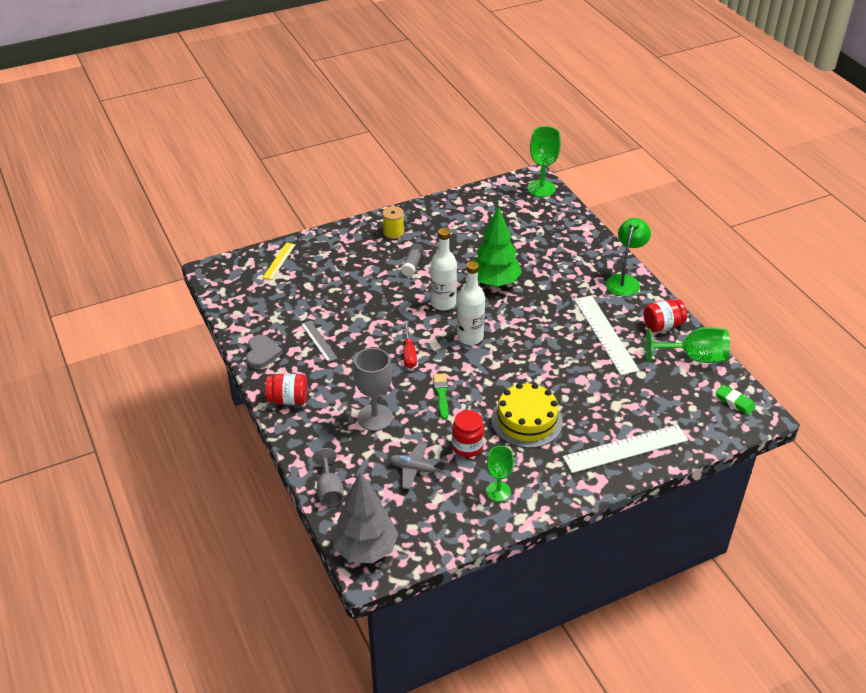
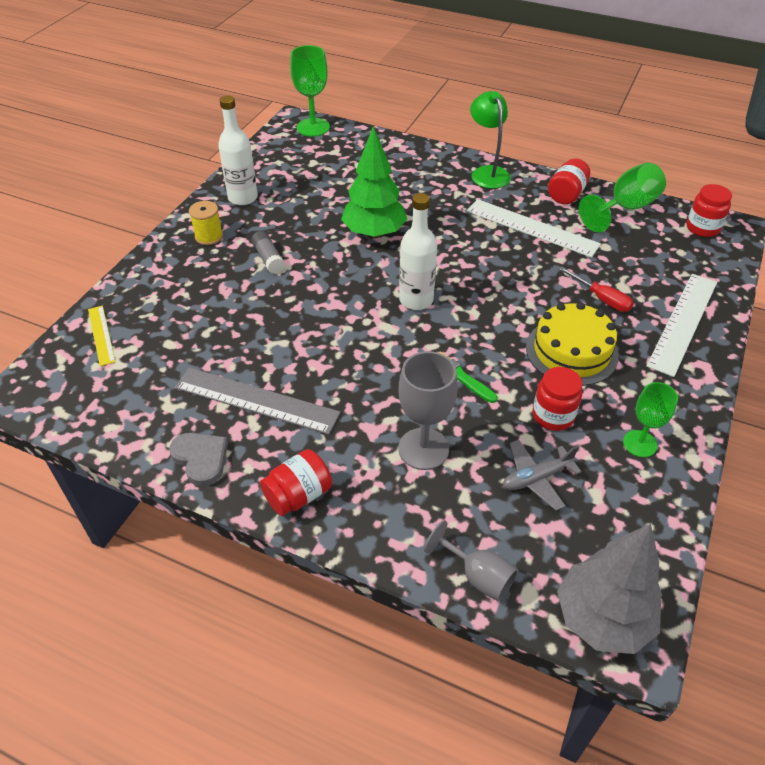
camera: 40 degrees left, 5 degrees up
(318, 341) = (256, 400): grey ruler -> grey ruler, size x1.83
(409, 353) = (375, 353): red screwdriver -> red screwdriver (601, 299)
(443, 303) = (347, 281): white bottle -> white bottle (243, 198)
(734, 402) = (702, 228): green eraser -> red jar

